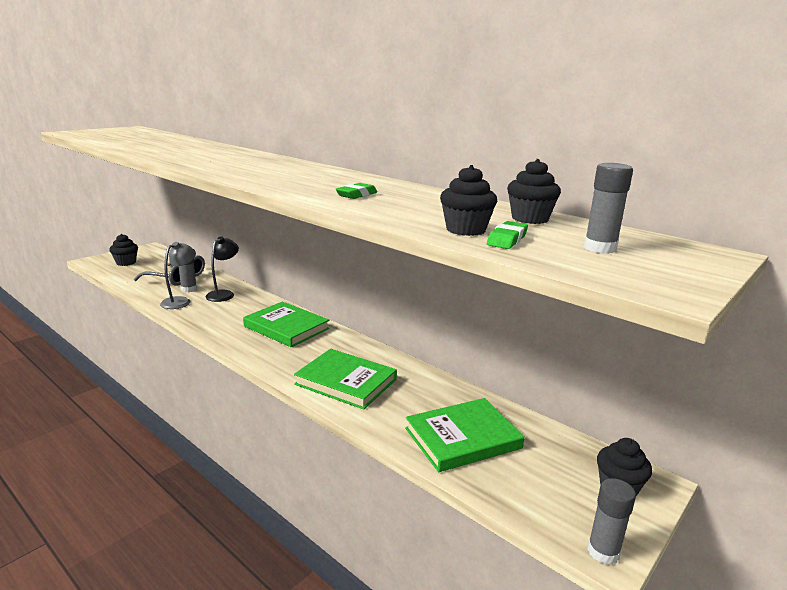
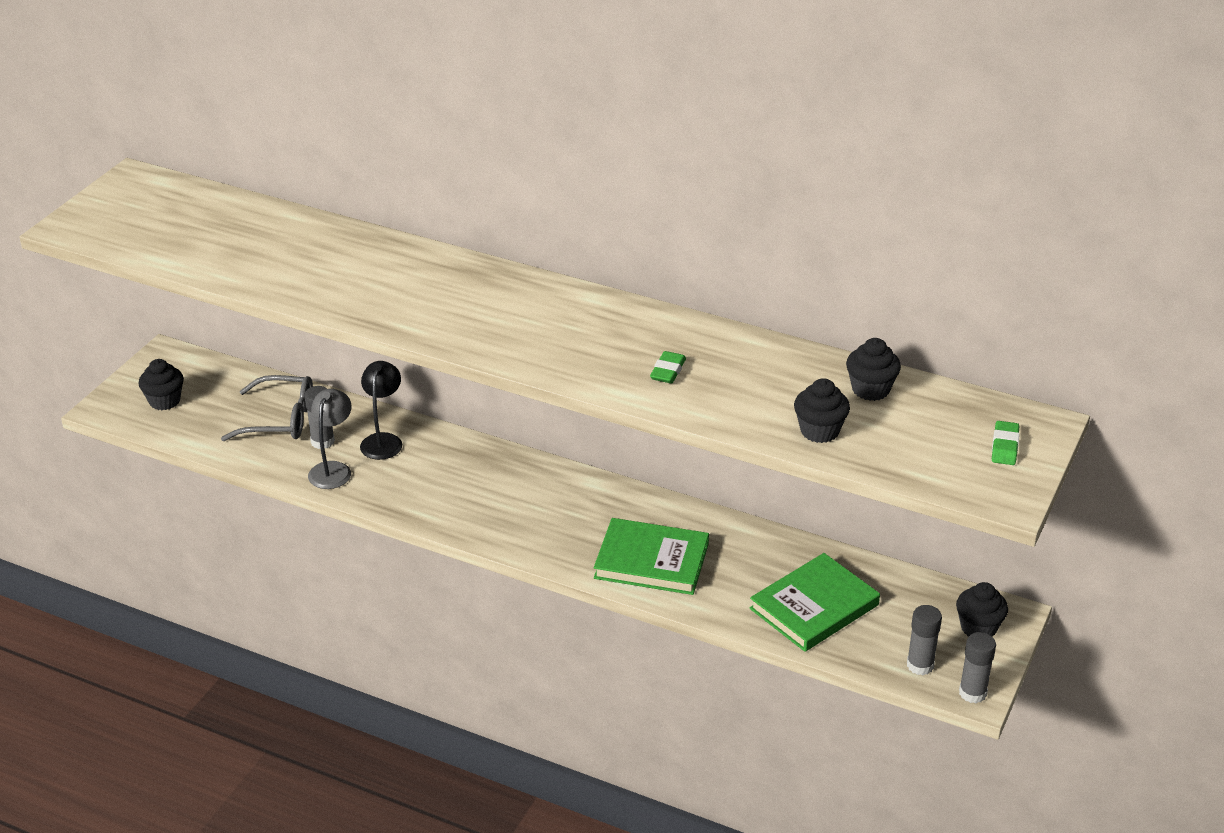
camera: 15 degrees left, 15 degrees up
(286, 327) = (521, 488): green book -> none
(507, 240) = (863, 442): green eraser -> green eraser (1004, 447)
(600, 248) = (947, 439): grey glue stick -> grey glue stick (920, 665)

